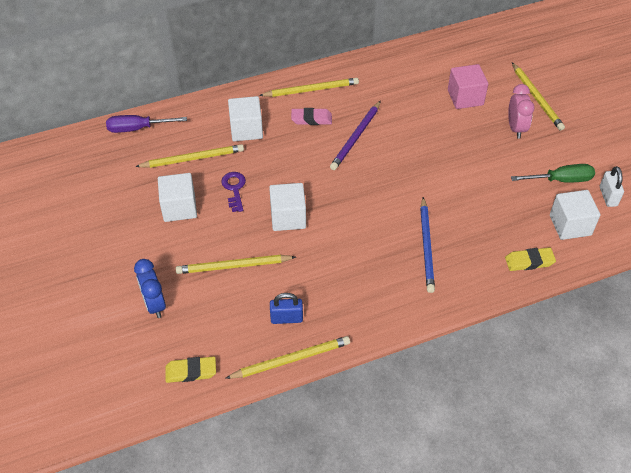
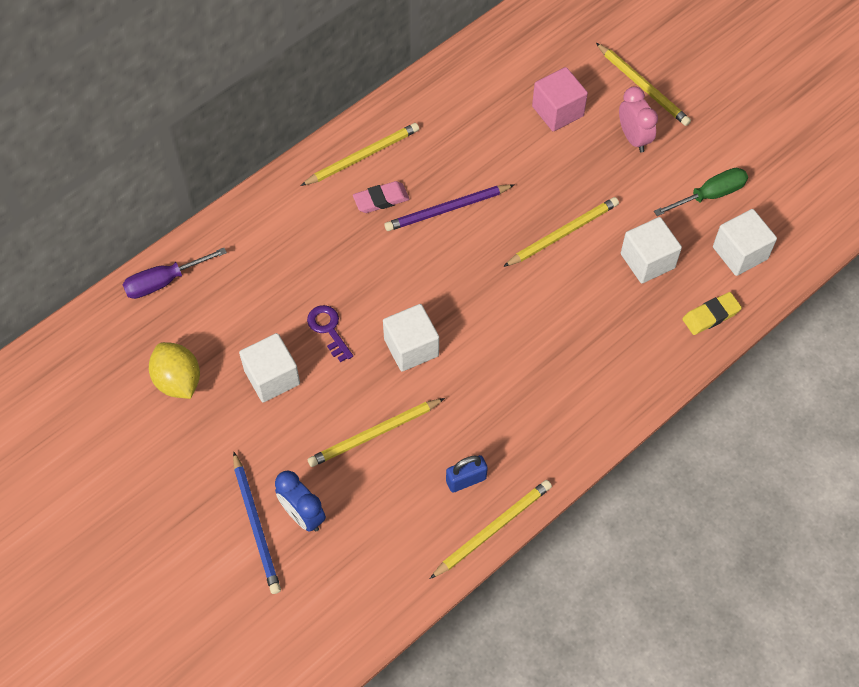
camera: 20 degrees left, 10 degrees up
(114, 191) = (178, 381): none -> yellow lemon
(191, 371) = (385, 584): yellow eraser -> none
(192, 158) = (256, 303): yellow pencil -> yellow pencil (563, 233)
(246, 129) = (305, 240): white cube -> white cube (647, 261)
(356, 137) = (447, 209): purple pencil -> purple pencil turned 60 degrees clockwise
(426, 246) = (589, 334): blue pencil -> blue pencil (256, 525)
(608, 196) = (769, 201): white padlock -> none

